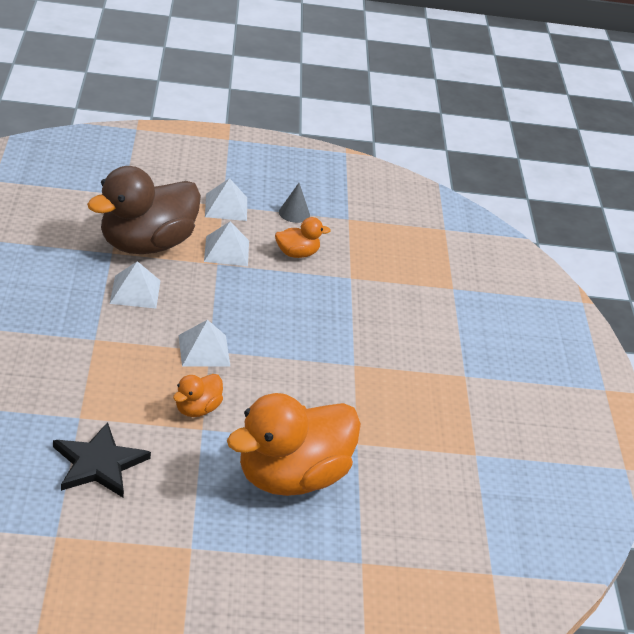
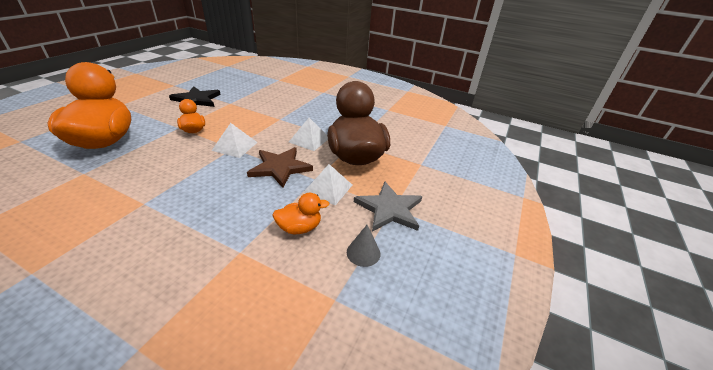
camera: 120 degrees right, 0 degrees up
(218, 295) = (280, 168): none -> brown star
(226, 207) = (389, 209): white pyramid -> grey star
(297, 254) = (299, 228): orange duck -> orange duck turned 120 degrees counterclockwise

